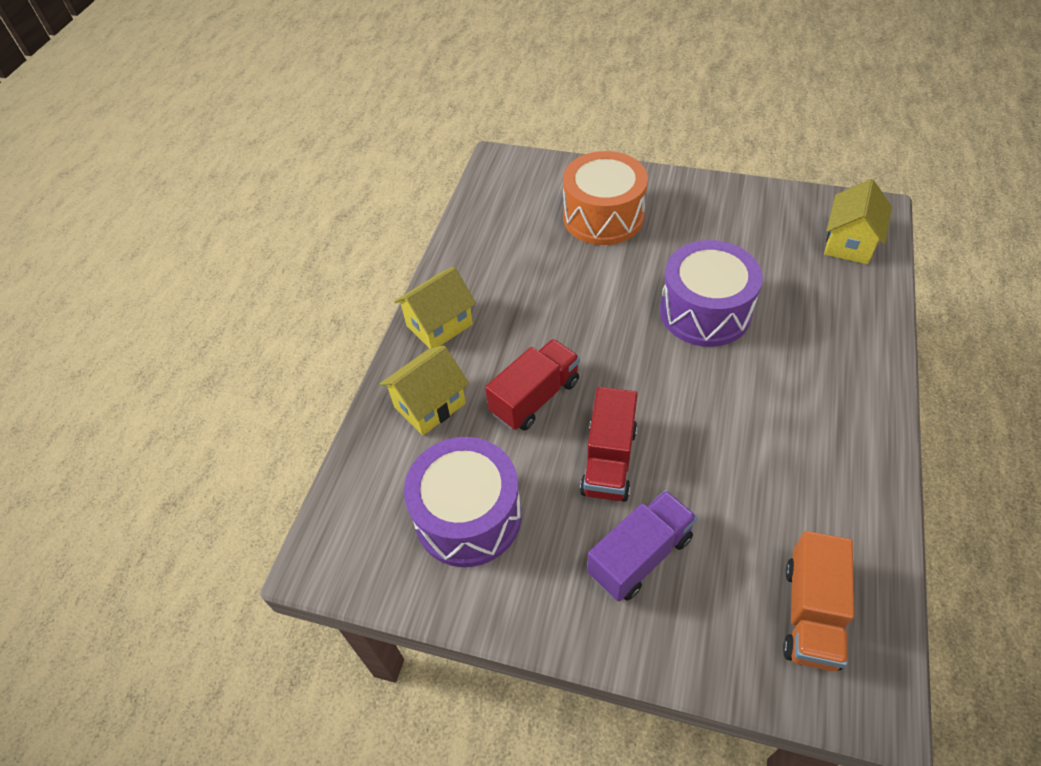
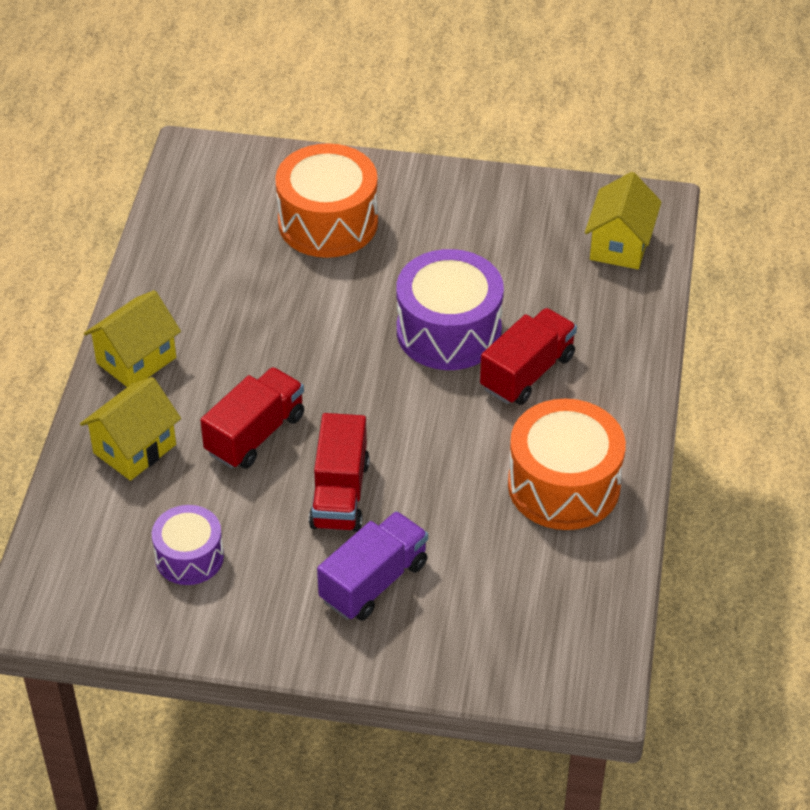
camera: 10 degrees left, 5 degrees down
(468, 516) = (189, 557): purple drum -> purple drum, size x0.59
(776, 352) = (527, 372): none -> red truck
(811, 613) = (543, 620): orange truck -> none
(819, 465) = (563, 485): none -> orange drum

